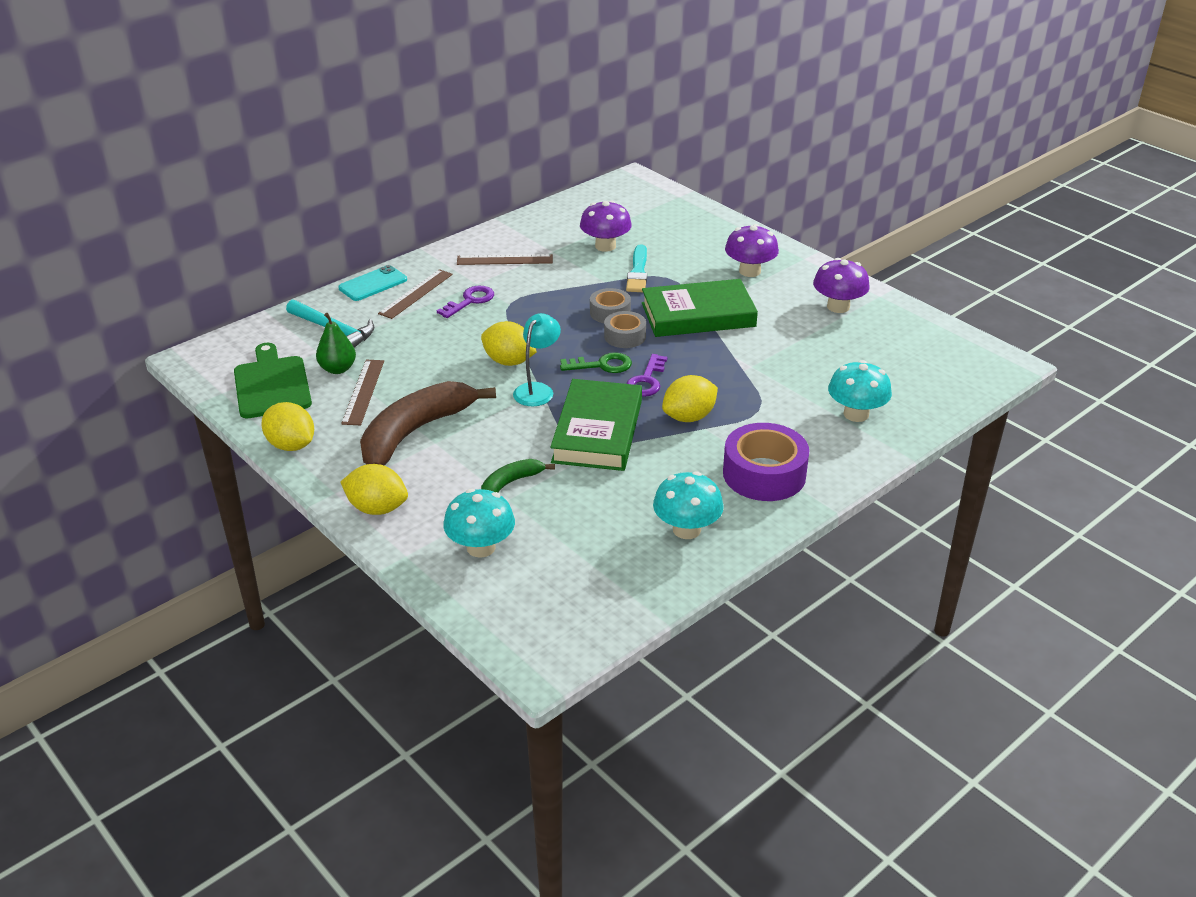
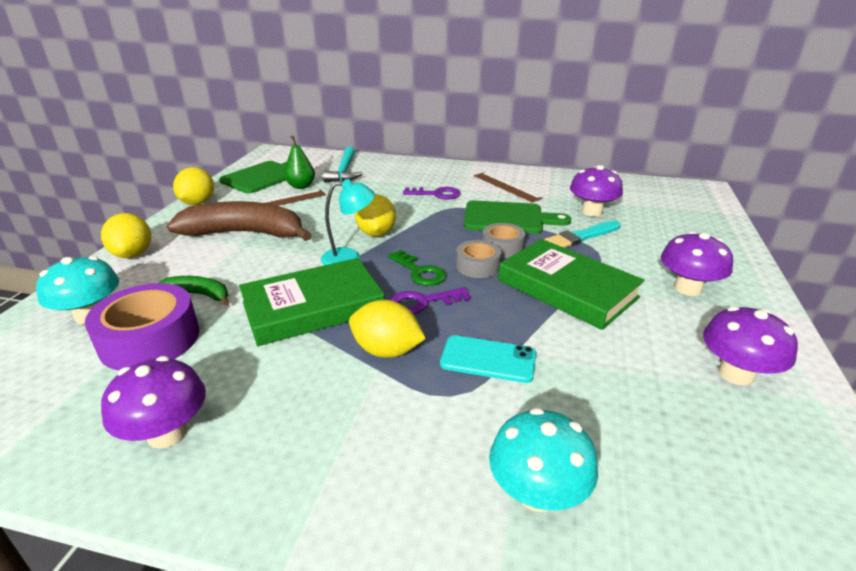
camera: 55 degrees right, 5 degrees down
(373, 284) = (412, 163): turquoise phone -> turquoise phone (488, 359)
(416, 294) = (419, 177): brown ruler -> none
(566, 288) = (508, 218): none -> green cutting board
(686, 529) = (167, 433): turquoise mushroom -> purple mushroom
(764, 474) = (321, 455): purple tape -> purple tape (150, 339)

